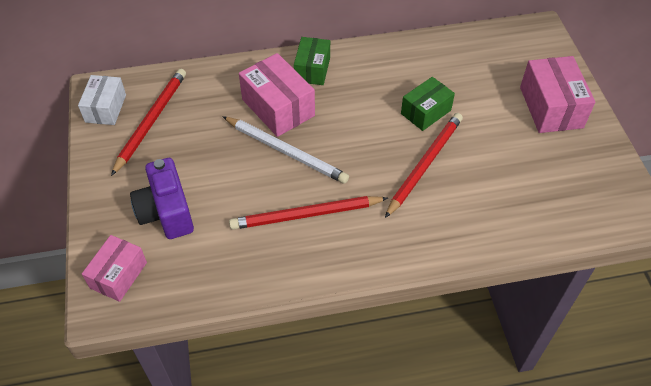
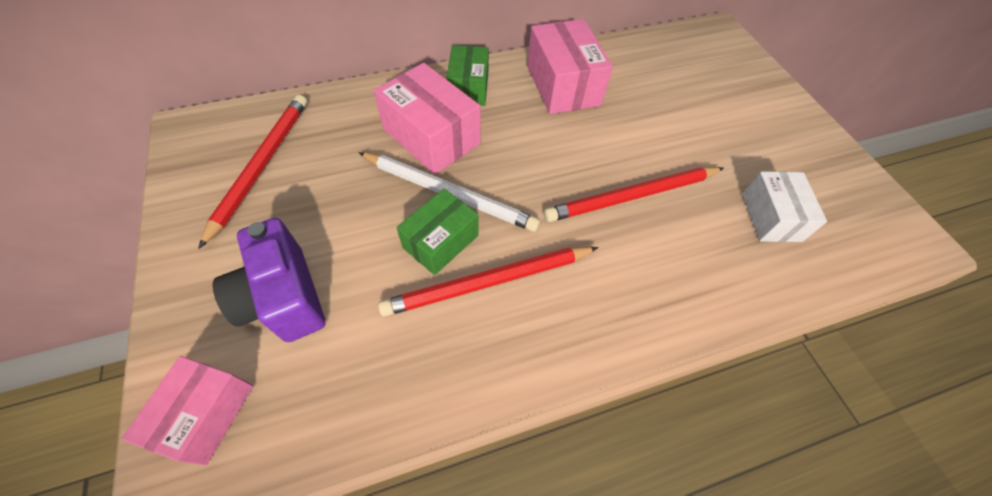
camera: 10 degrees left, 5 degrees up
(106, 108) = (197, 153): white box -> white box (771, 217)
(424, 164) = (632, 196): red pencil -> red pencil turned 135 degrees counterclockwise
(425, 112) = (617, 130): green box -> green box (440, 241)
(551, 107) = (761, 114): pink box -> pink box (562, 85)

